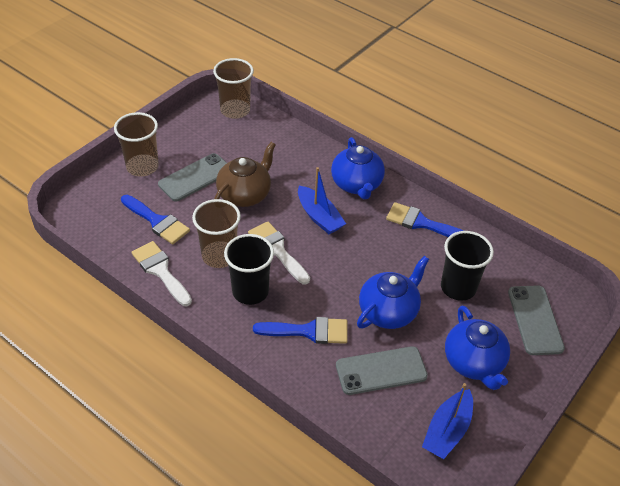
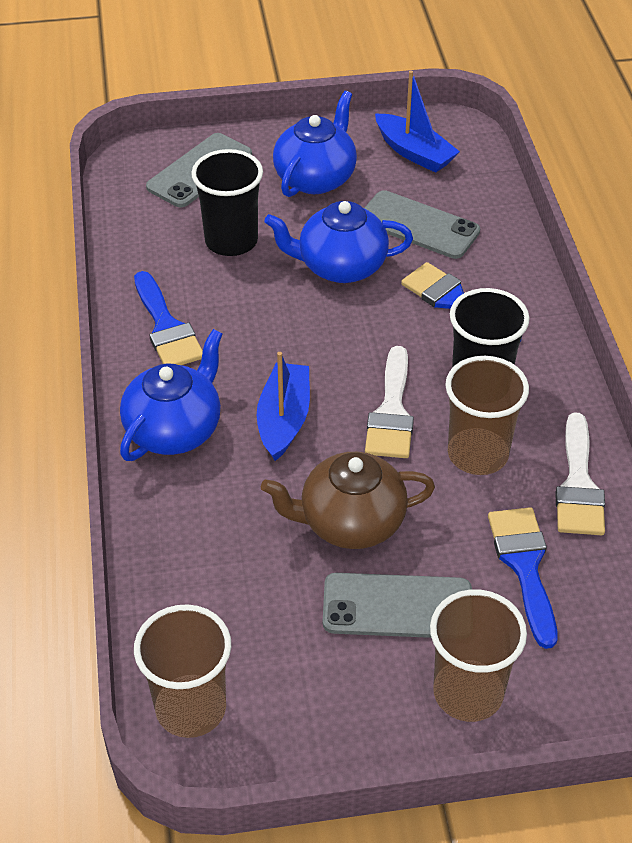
camera: 135 degrees left, 0 degrees up
(447, 431) = (414, 152): blue boat -> blue boat turned 60 degrees clockwise

